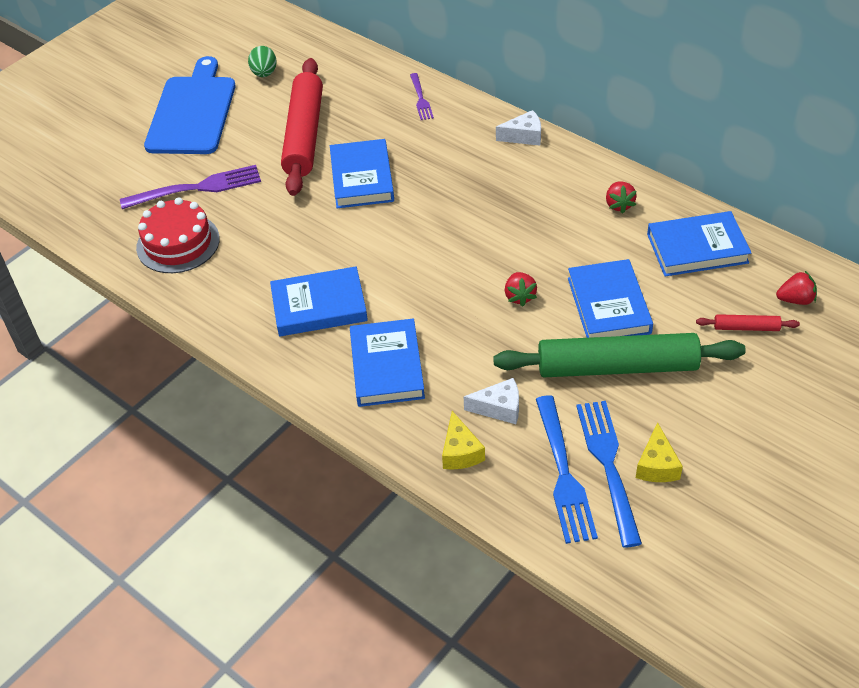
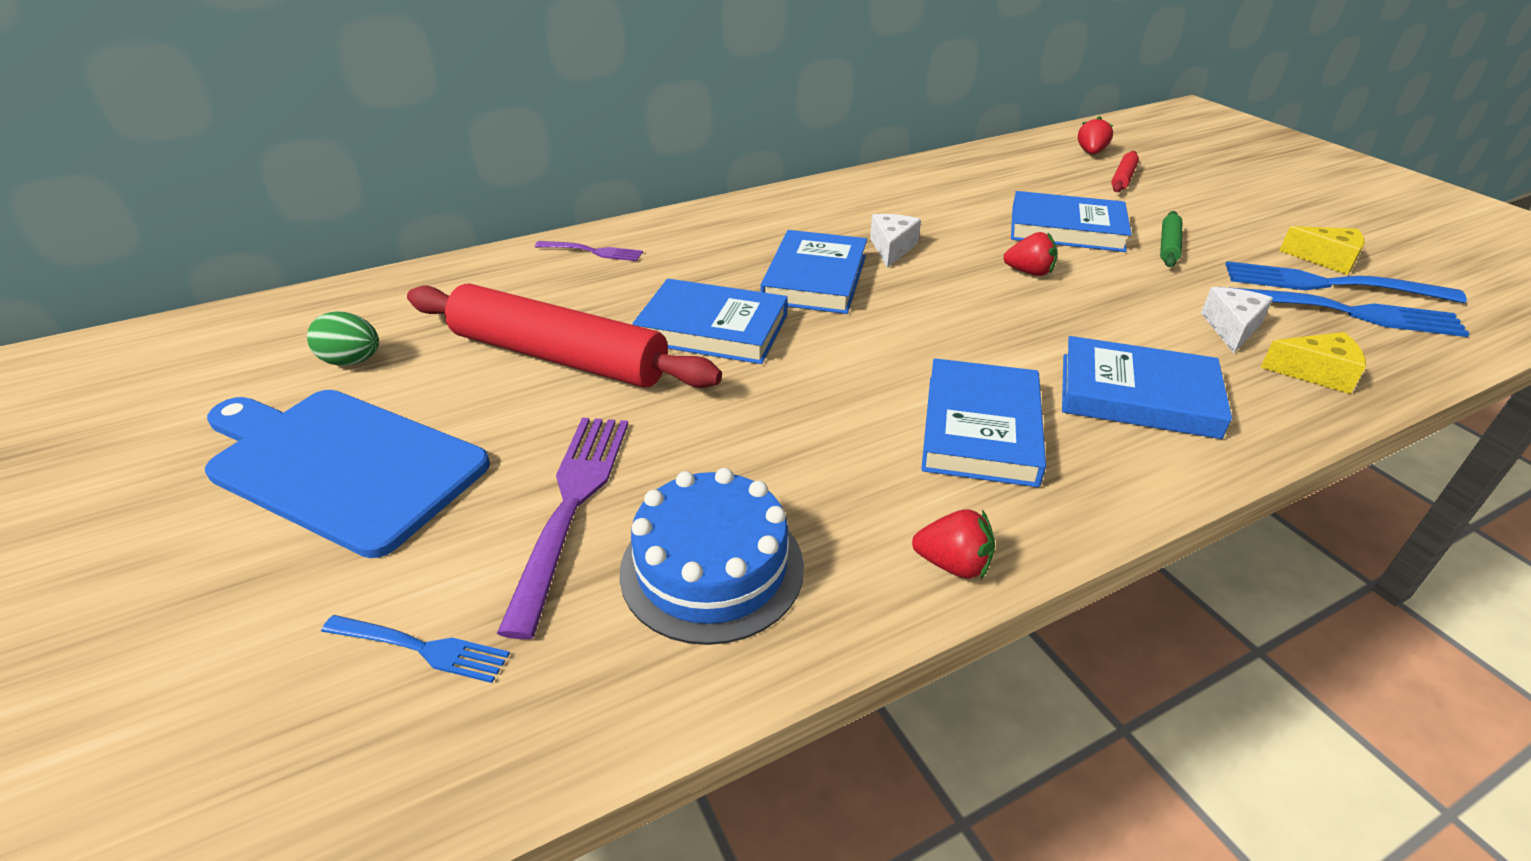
camera: 70 degrees left, 10 degrees down
(109, 184) = (421, 648): none -> blue fork
(178, 243) = (712, 568): red cake -> blue cake
(524, 136) = (741, 209): white cheese -> white cheese (892, 248)
(617, 367) = (1168, 246): green rolling pin -> green rolling pin, size x0.42
(619, 205) = (904, 189): red strawberry -> red strawberry (953, 564)
(697, 248) = (997, 172): blue book -> blue book (815, 279)

